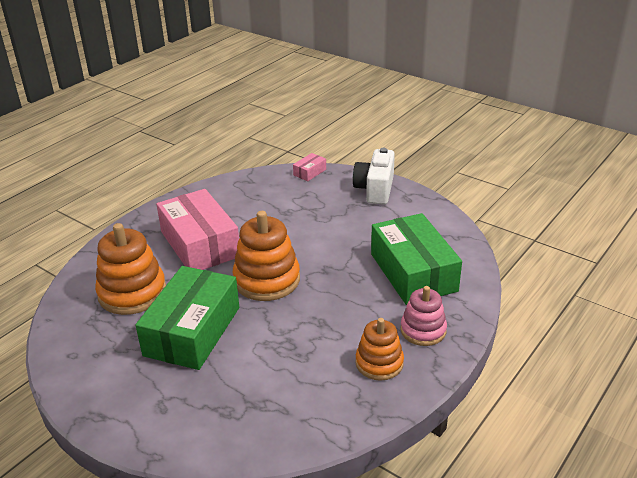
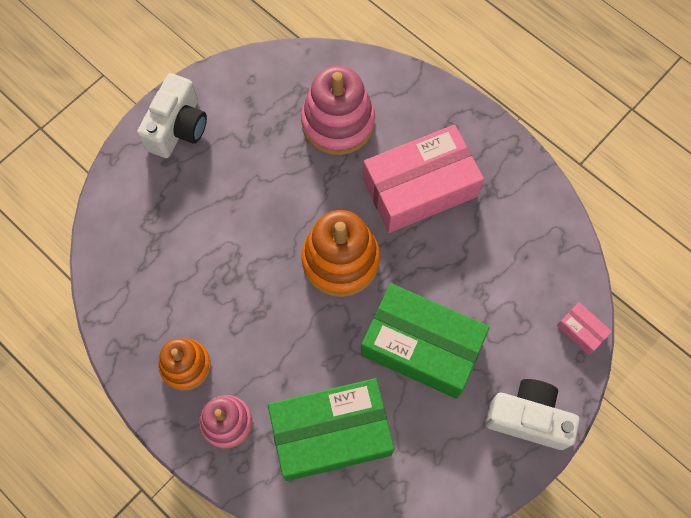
camera: 95 degrees right, 35 degrees up
(122, 405) = (178, 128): none -> white camera
(132, 293) = (338, 123): orange stacking toy -> pink stacking toy
(192, 331) = (266, 184): green box -> green box (421, 346)

